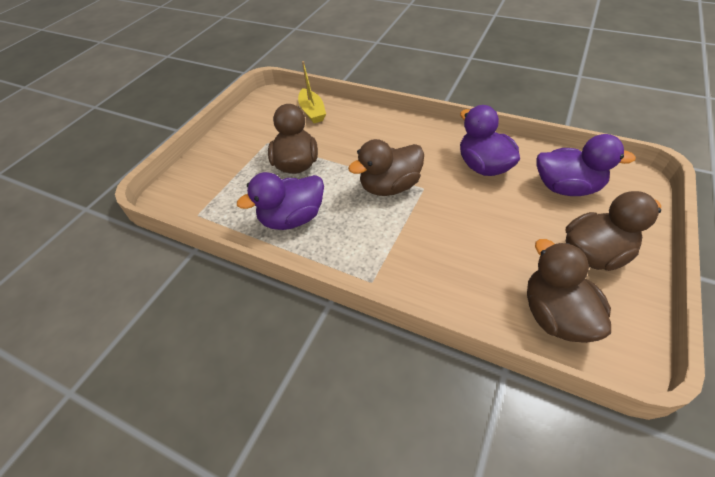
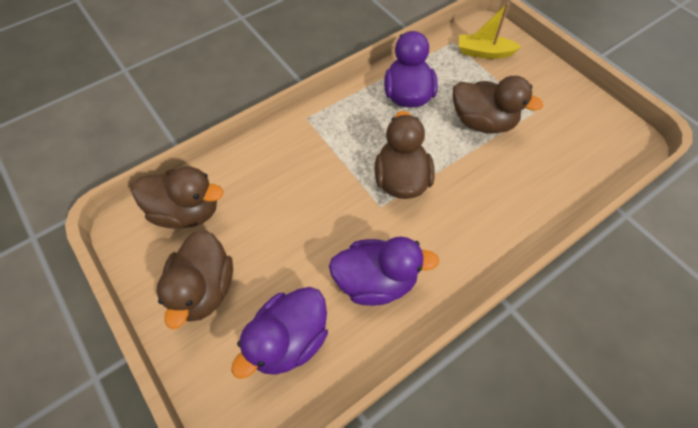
camera: 115 degrees right, 10 degrees up
(312, 112) = (577, 169): yellow boat -> yellow boat (484, 52)

